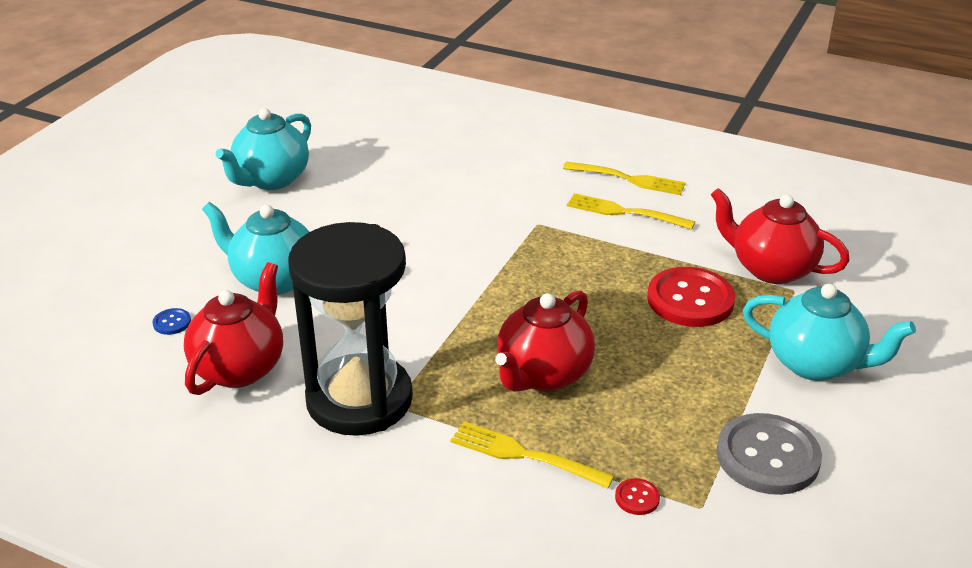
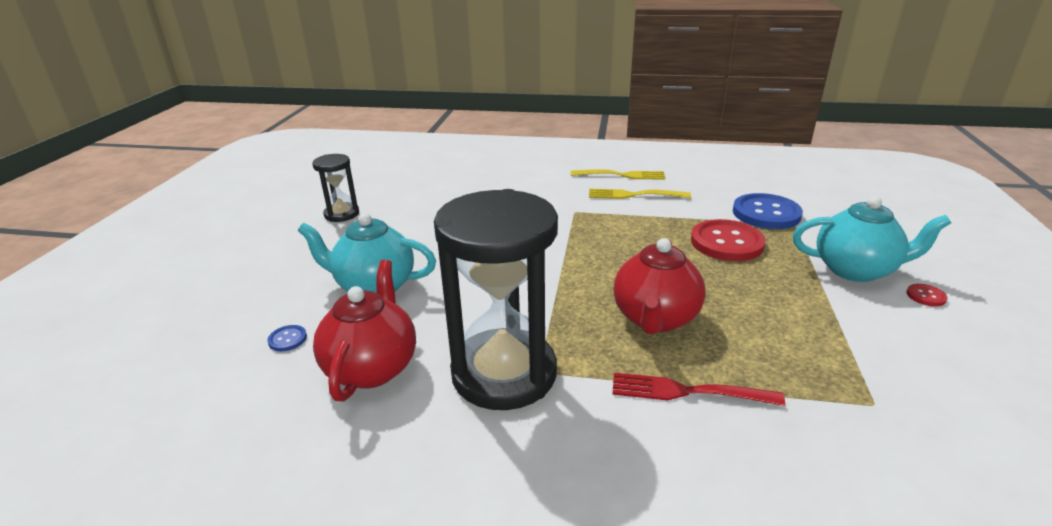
camera: 15 degrees left, 5 degrees down
(271, 180) = (341, 214): turquoise teapot -> black hourglass
(525, 455) = (689, 391): yellow fork -> red fork
(637, 498) = (815, 408): red button -> red button (926, 296)
(767, 456) = (887, 347): grey button -> none
(771, 269) = (766, 213): red teapot -> blue button

